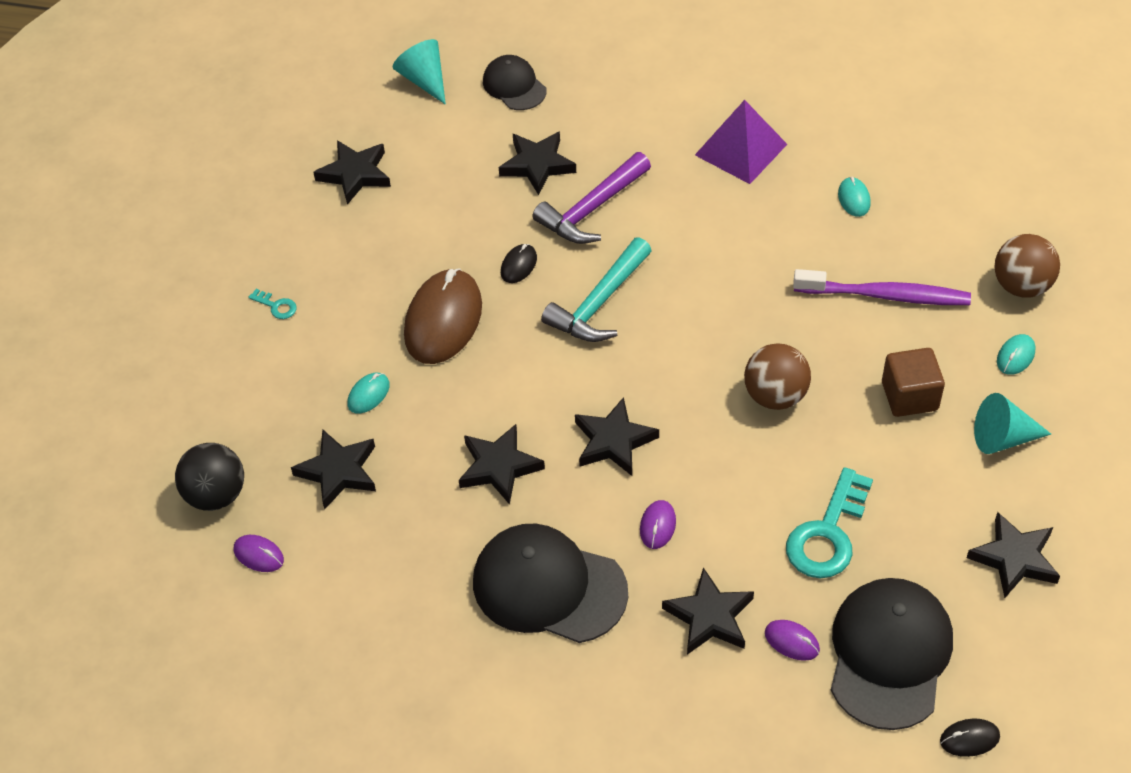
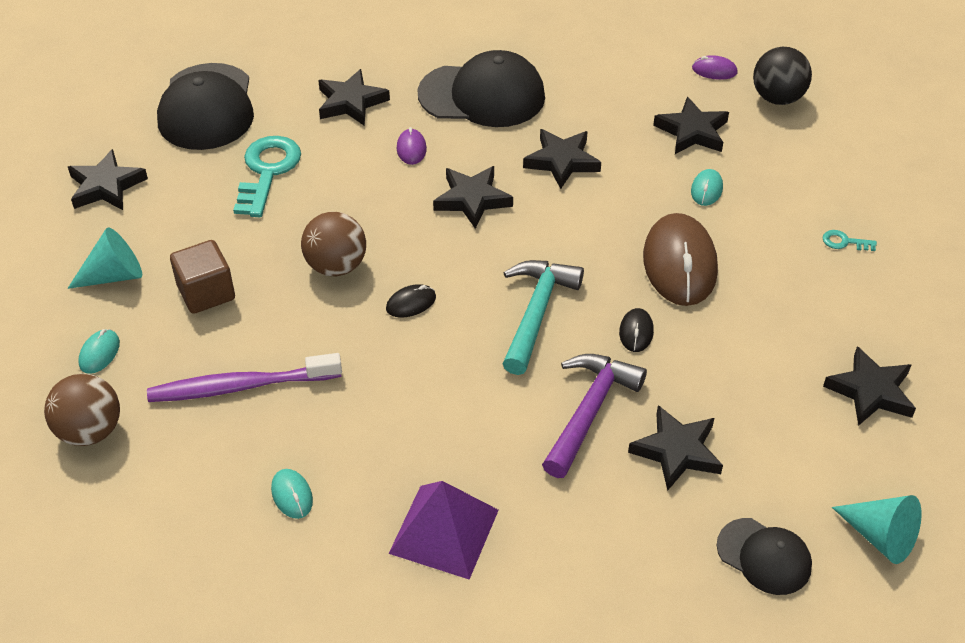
camera: 160 degrees right, 5 degrees down
(792, 641) = (283, 100): purple mouse -> none
(969, 739) = (143, 74): black mouse -> black mouse (411, 303)

